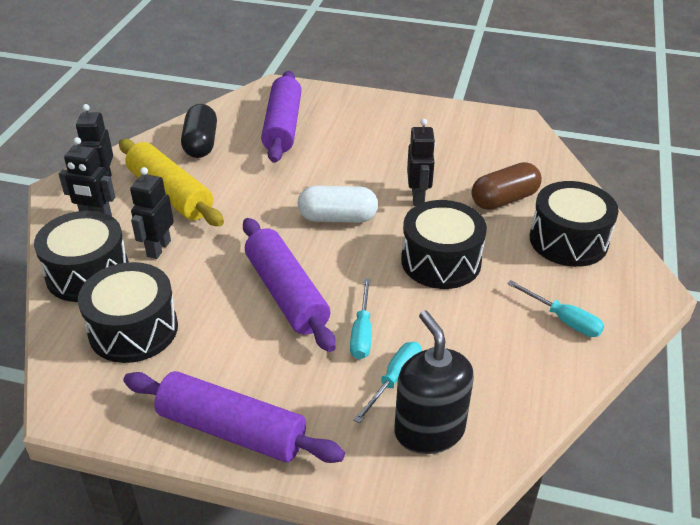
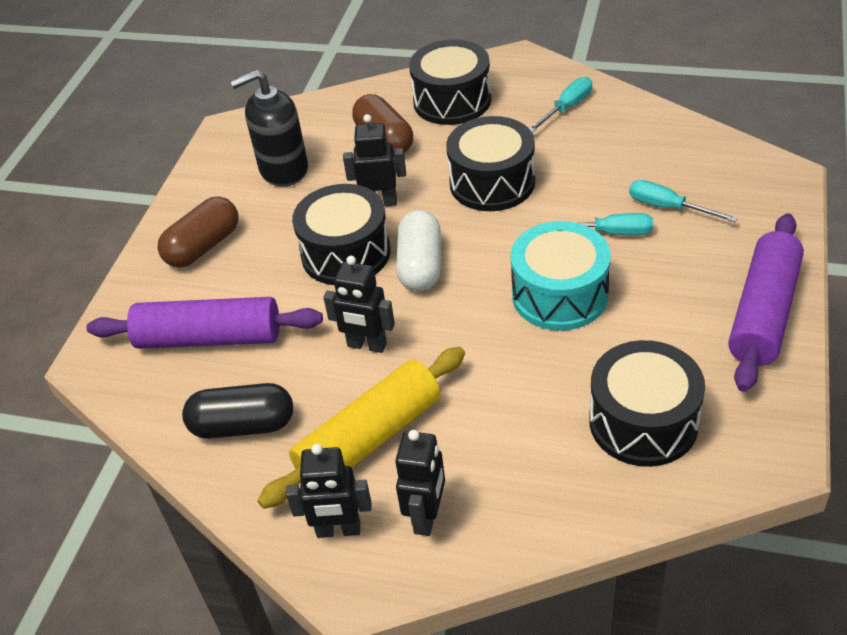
camera: 85 degrees left, 5 degrees up
(88, 273) = (549, 495): black drum -> black drum (346, 253)
(158, 248) = (491, 428): black robot -> black robot (367, 345)
(287, 294) = (560, 295): purple rolling pin -> turquoise drum
(375, 118) = (203, 247): none -> brown capsule
(429, 430) = (722, 184): black soap dispenser -> black soap dispenser (283, 169)

